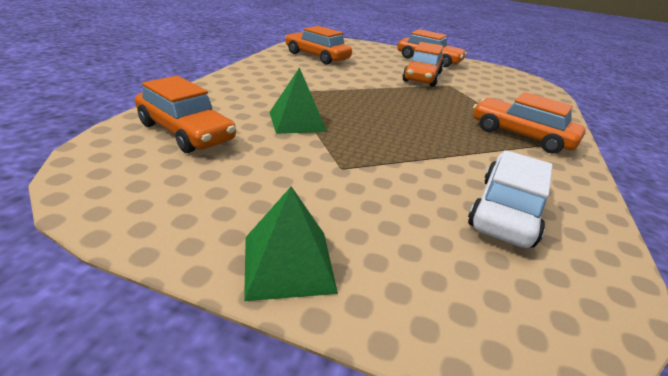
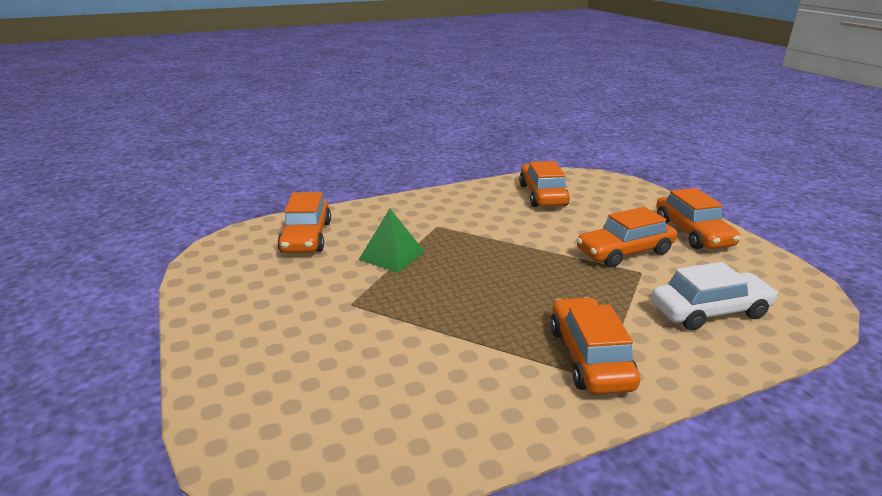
camera: 50 degrees right, 5 degrees down
(288, 263) = (216, 340): green pyramid -> none
(506, 210) = (402, 397): white car -> white car (710, 311)

